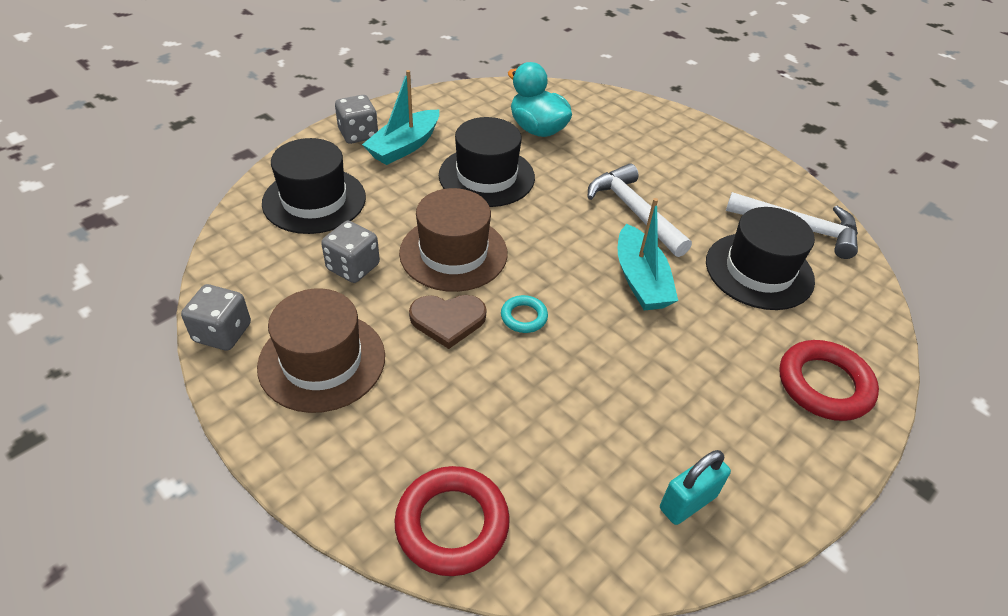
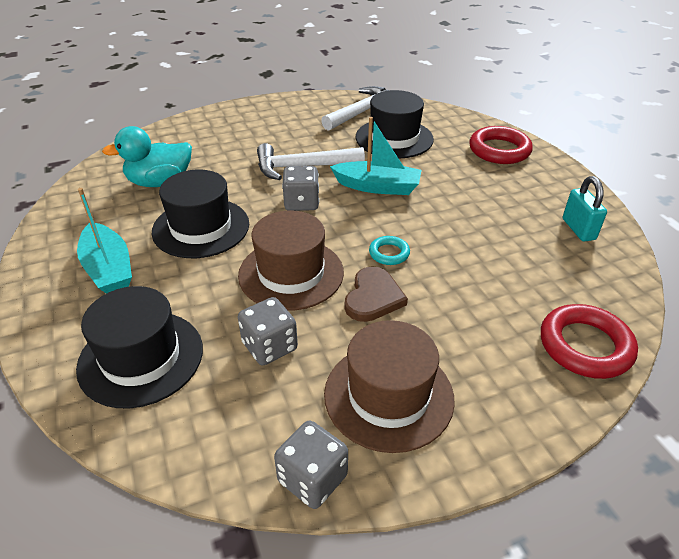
camera: 65 degrees left, 5 degrees down
(358, 134) = (54, 298): grey dice -> grey dice (301, 203)

